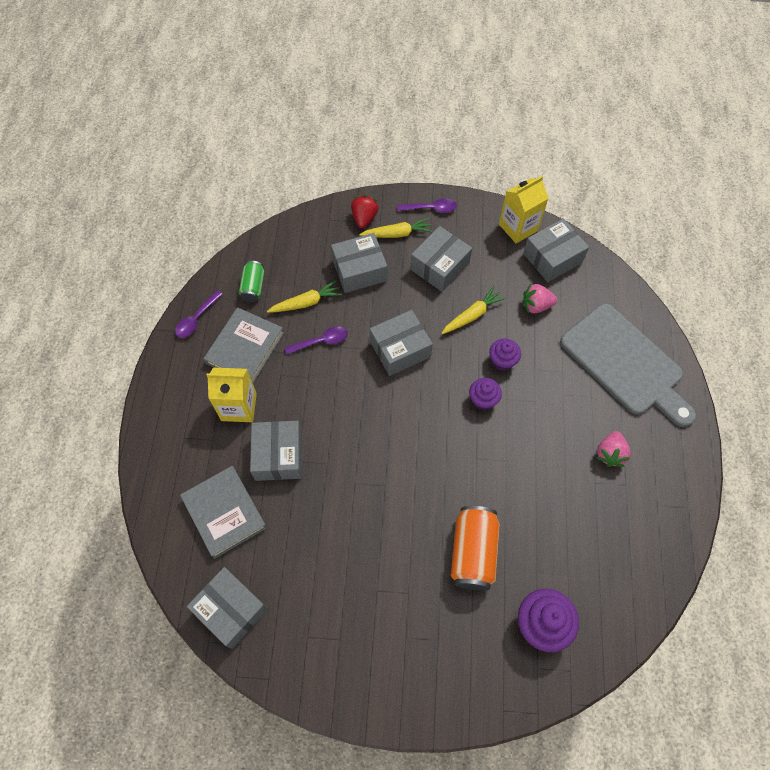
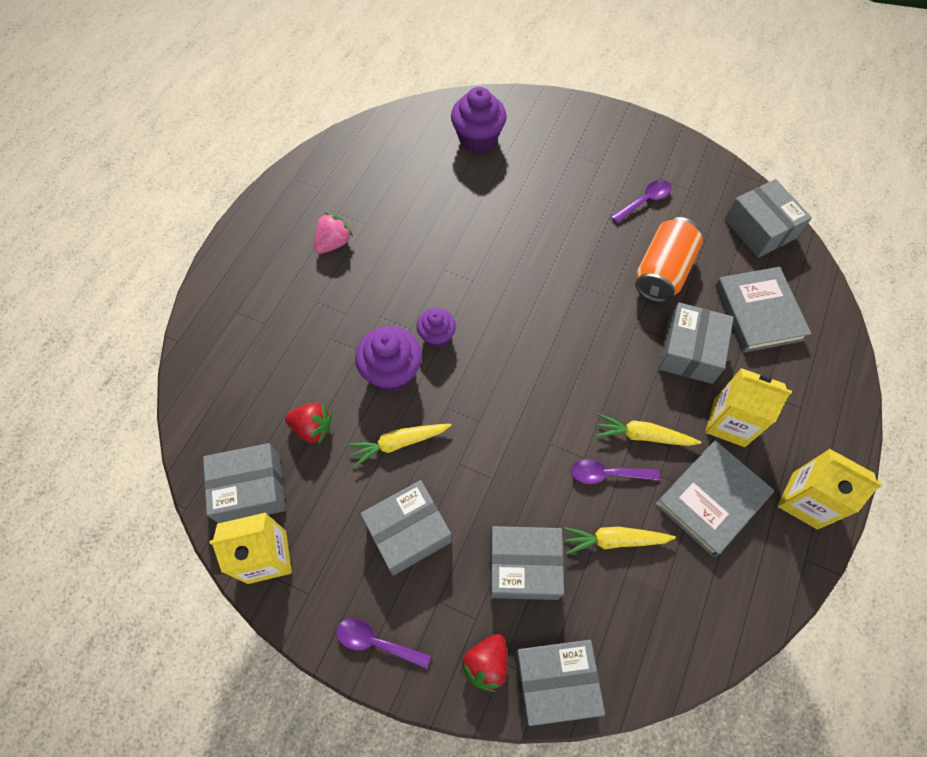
camera: 160 degrees left, 0 degrees up
(179, 368) = (804, 500): none -> yellow carton
(196, 319) = (776, 568): purple spoon -> purple spoon (644, 201)
(253, 287) = (686, 594): green can -> none
(397, 234) = (446, 612): yellow carrot -> yellow carrot (643, 435)
(400, 349) = (509, 429): grey box -> grey box (554, 682)
(473, 552) = (514, 205): orange can -> orange can (662, 272)
(502, 361) = (392, 372): purple cupcake -> purple cupcake, size x1.61
(536, 305) = (312, 428): pink strawberry -> red strawberry
(625, 363) = (255, 324): grey cutting board -> none

